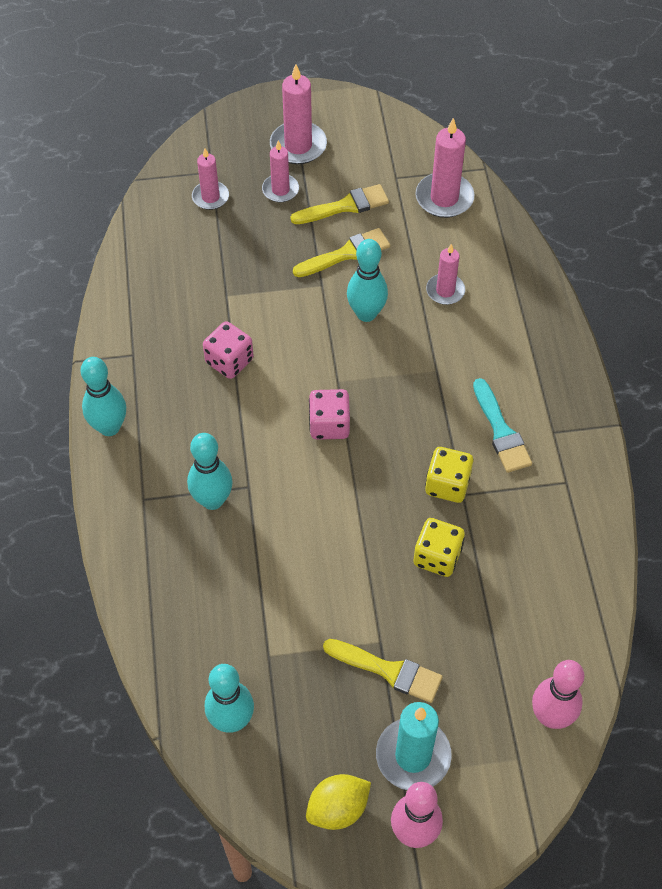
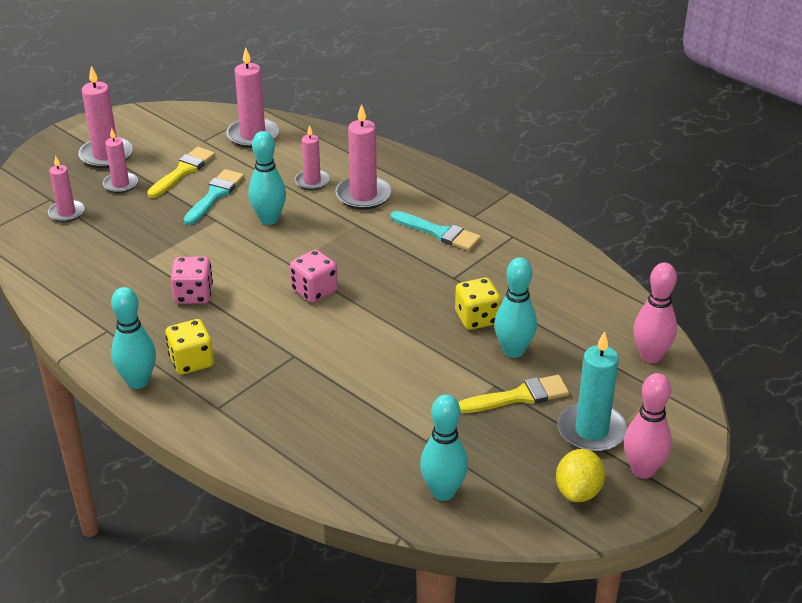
camera: 40 degrees left, 20 degrees down
(212, 500) = (275, 378): turquoise bowling pin -> turquoise bowling pin (513, 351)
(346, 254) = (214, 195): yellow brush -> turquoise brush
(447, 484) = (437, 278): yellow dice -> yellow dice (191, 361)
(475, 339) = (363, 195): none -> pink candle

